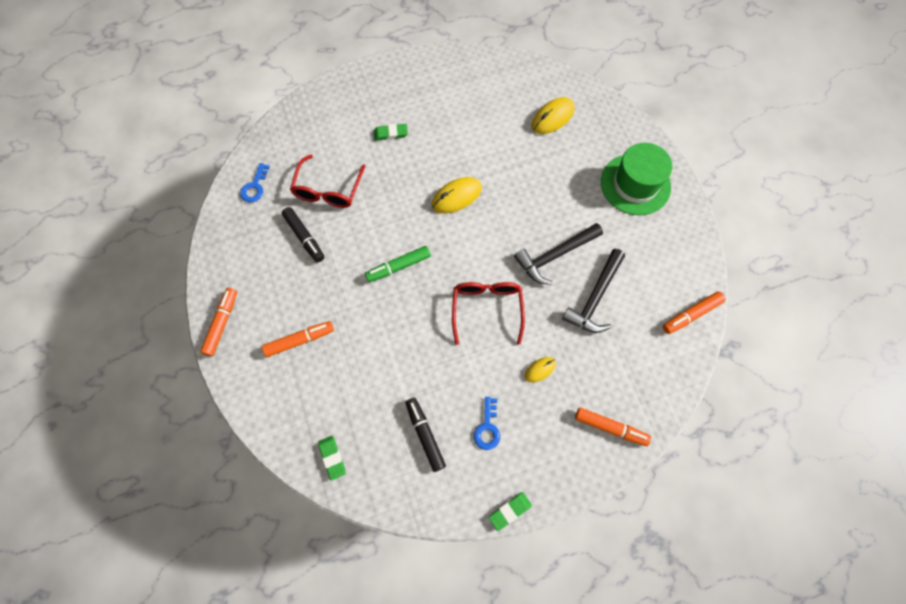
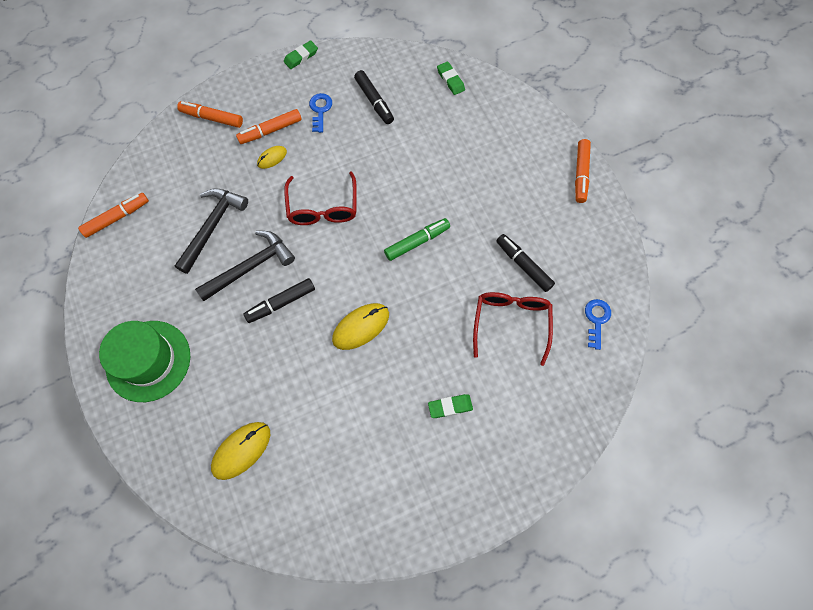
camera: 175 degrees right, 0 degrees up
(300, 340) = (501, 165): orange marker -> orange marker (270, 130)
(526, 221) = (281, 303): none -> black marker

